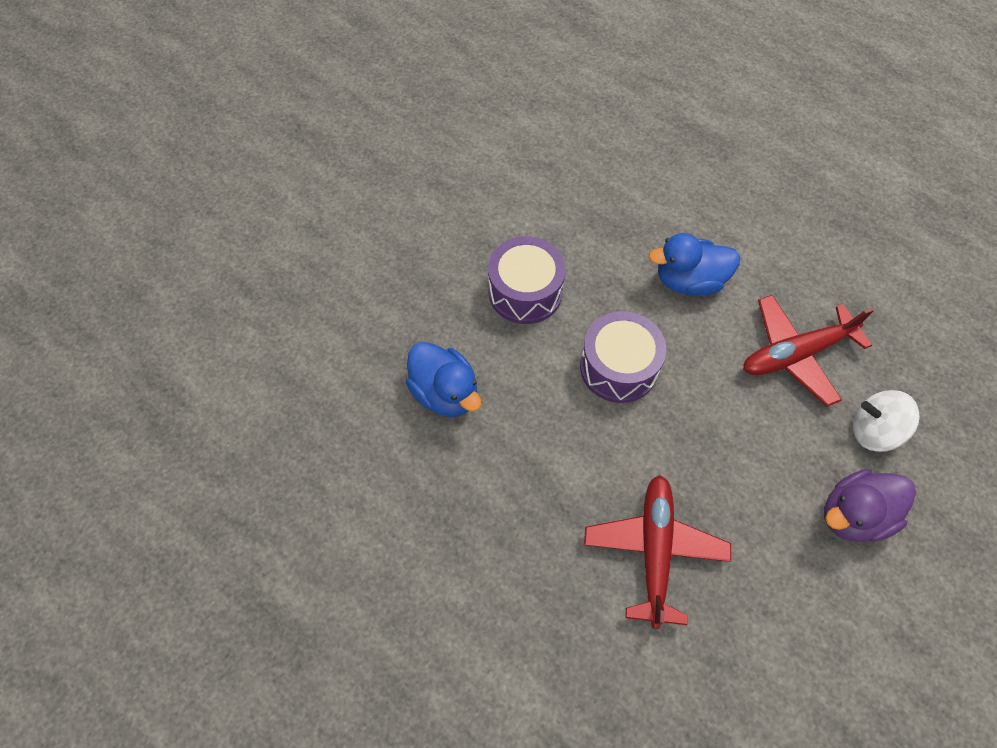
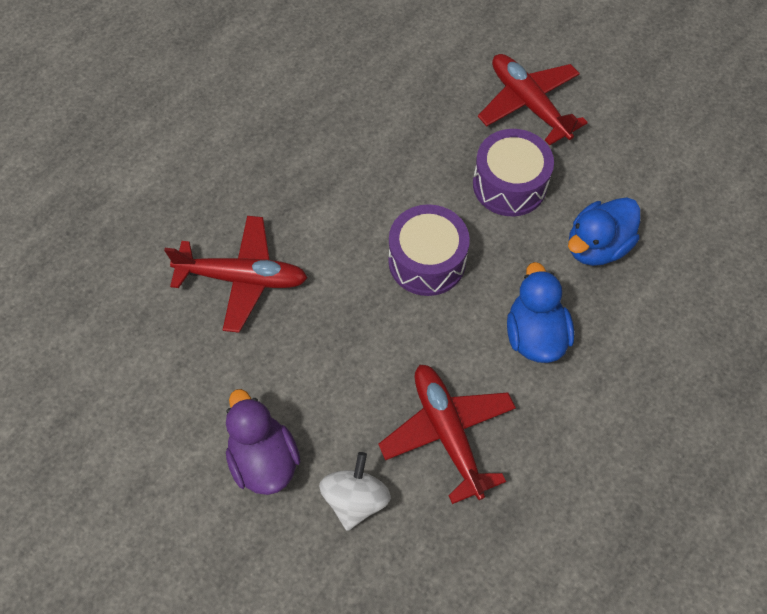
camera: 90 degrees right, 0 degrees up
(424, 269) = (528, 104): none -> red plane
(445, 393) = (397, 123): blue duck -> blue duck (597, 246)

